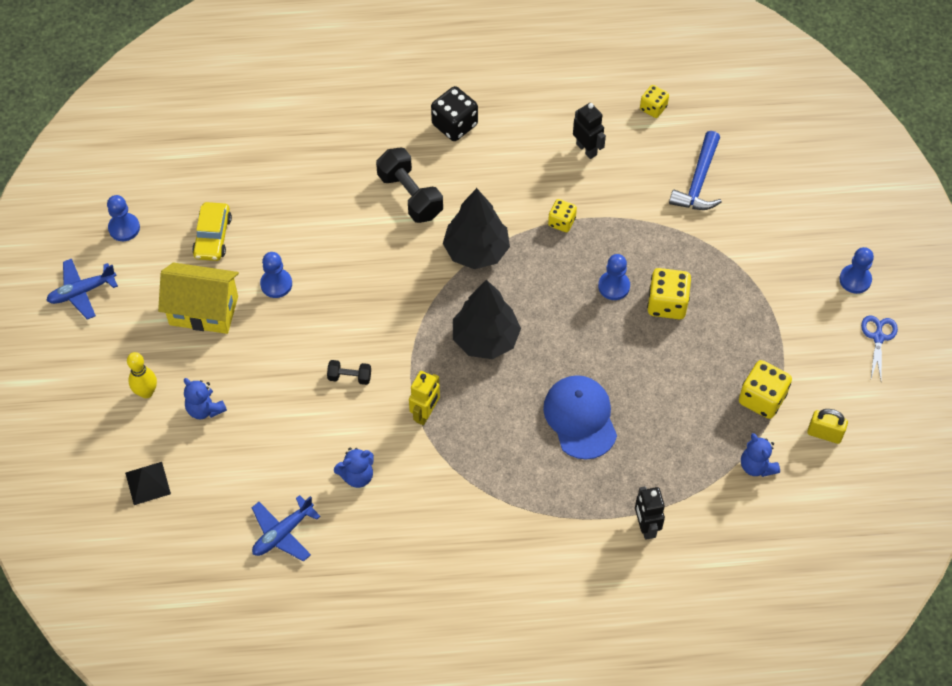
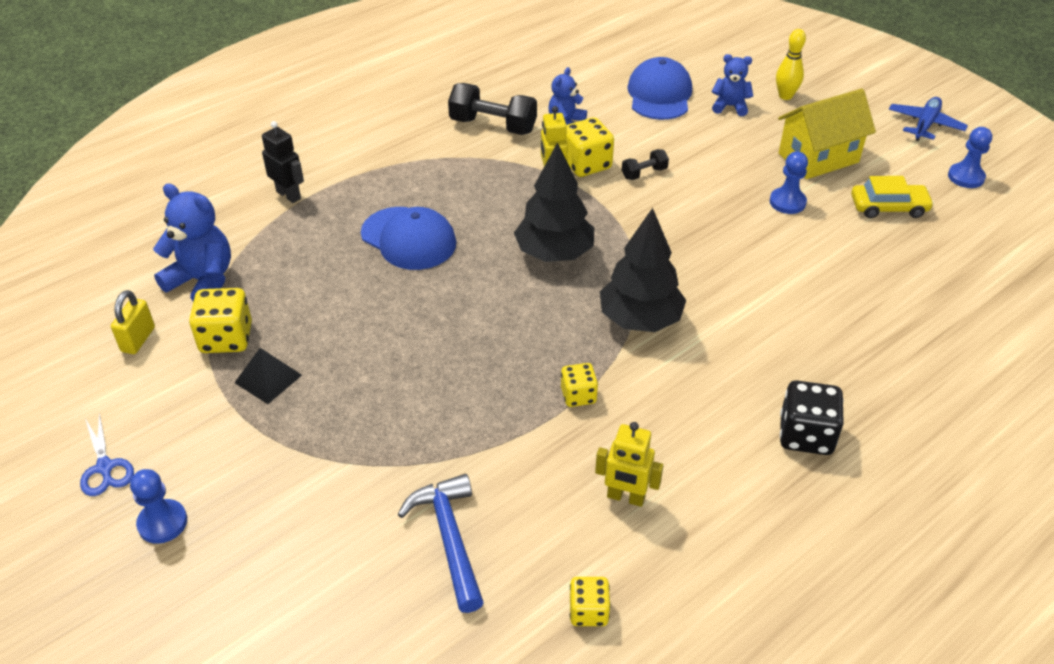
camera: 145 degrees right, 15 degrees down
(148, 483) = (712, 57): black pyramid -> black pyramid (268, 379)
(212, 237) = (888, 207): yellow car -> yellow car turned 120 degrees clockwise
(246, 461) = (659, 94): none -> blue cap
(283, 533) = (584, 74): blue plane -> none
(410, 195) = (763, 334): black dumbbell -> black dumbbell (493, 126)
(586, 149) = (625, 497): black robot -> yellow robot
(614, 286) = (464, 361): blue pawn -> none
(667, 304) = (391, 374): yellow dice -> yellow dice (586, 164)
(756, 466) = (203, 281): blue teddy bear -> blue teddy bear, size x1.63
(824, 434) = (138, 339): yellow padlock -> yellow padlock turned 60 degrees counterclockwise

